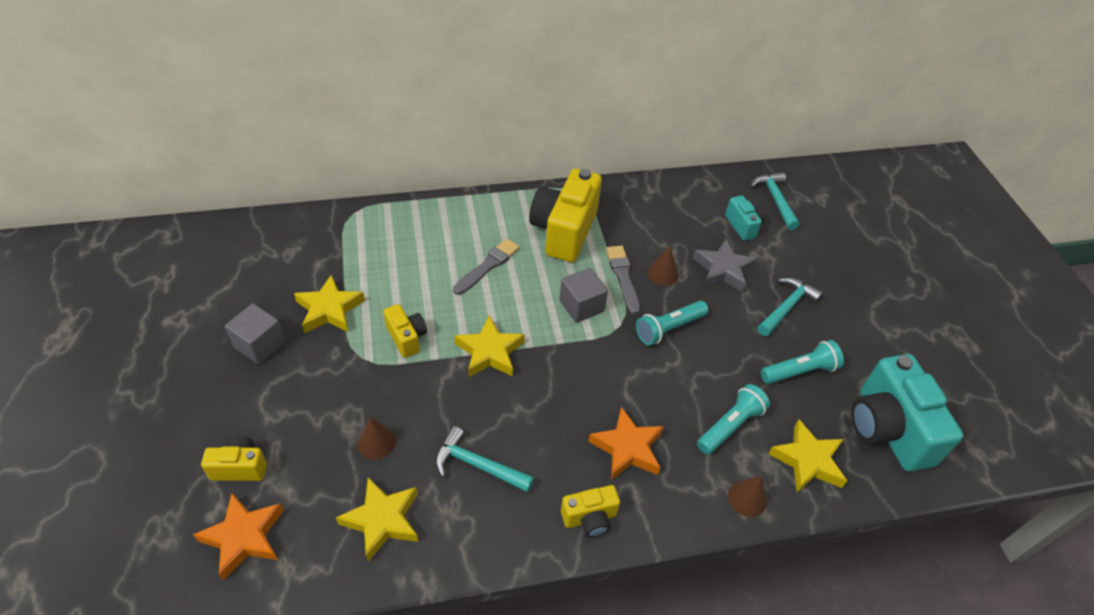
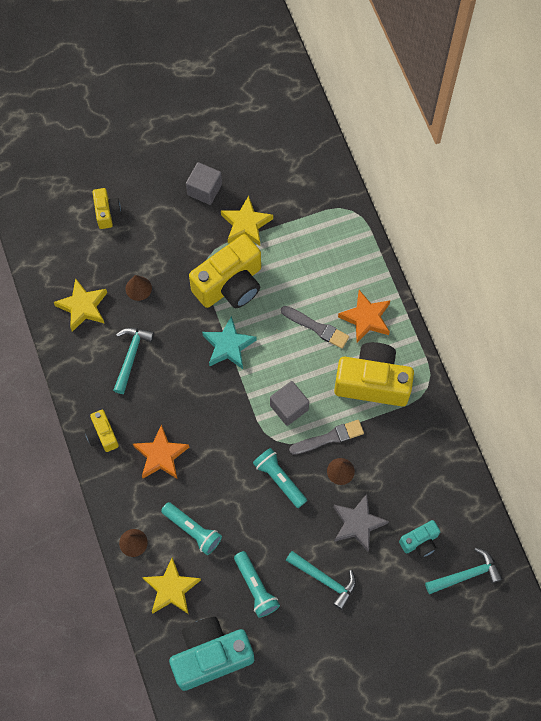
camera: 85 degrees right, 20 degrees up
(244, 537) = (61, 232): orange star -> orange star (366, 318)
(406, 338) = (230, 285): yellow camera -> yellow camera, size x2.00
(490, 352) = (228, 346): yellow star -> turquoise star

